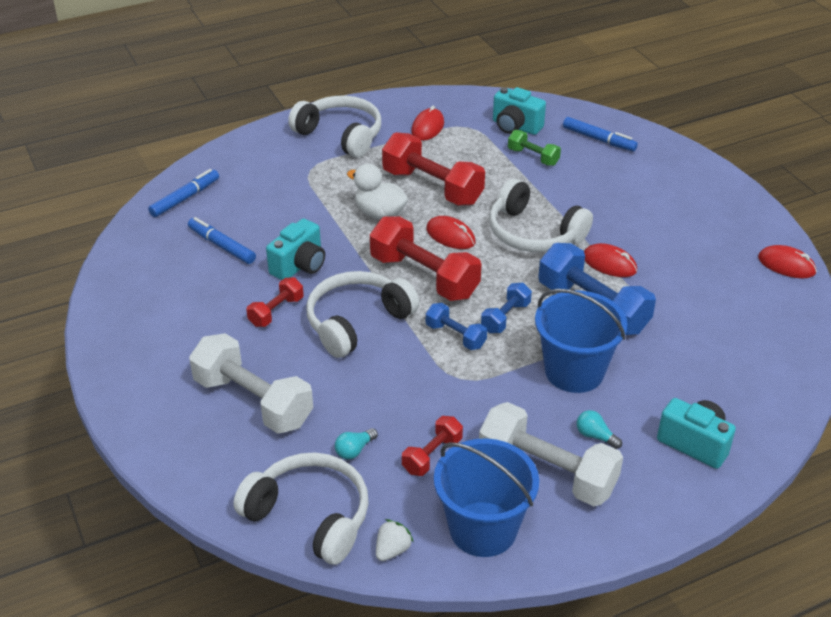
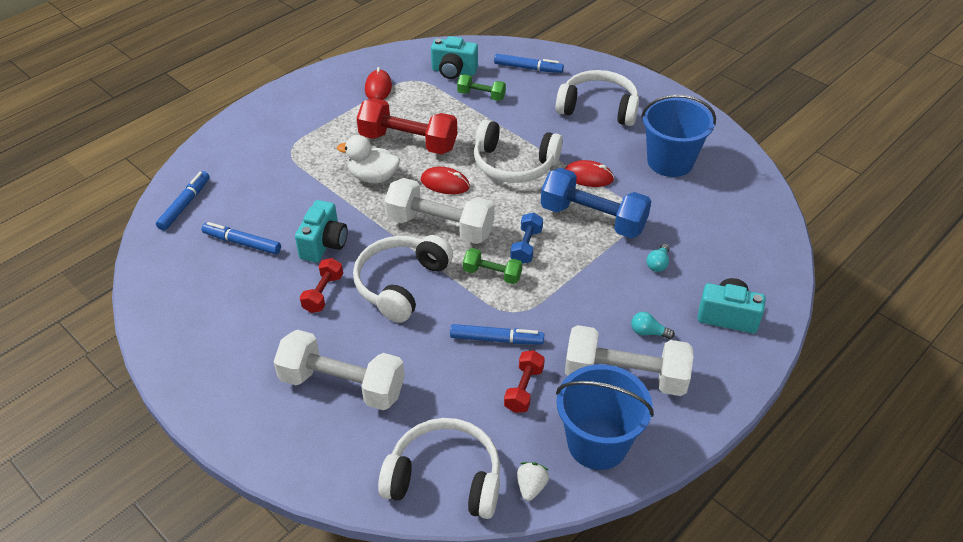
camera: 20 degrees left, 5 degrees up
(340, 135) = (303, 112): white headphones -> white headphones (598, 108)
(354, 450) = (455, 404): turquoise light bulb -> turquoise light bulb (658, 264)
(424, 277) = (440, 227): red dumbbell -> white dumbbell
(428, 400) = (496, 339): none -> blue marker
(455, 336) = (492, 274): blue dumbbell -> green dumbbell
(574, 371) = (605, 279): blue bucket -> blue bucket (670, 161)
(786, 265) = (724, 144): red mouse -> none

